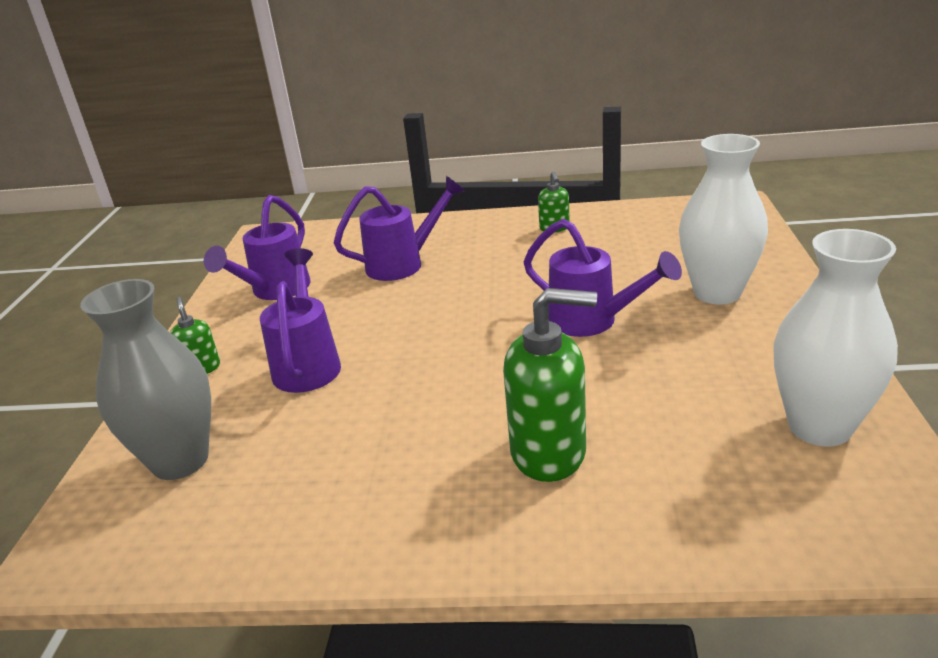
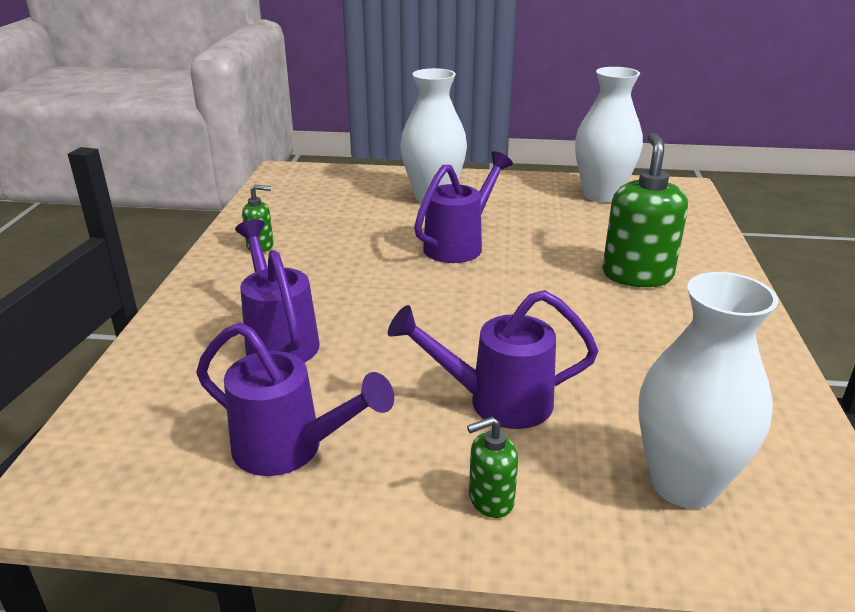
camera: 90 degrees left, 0 degrees up
(180, 461) = (684, 484): grey vase -> white vase

